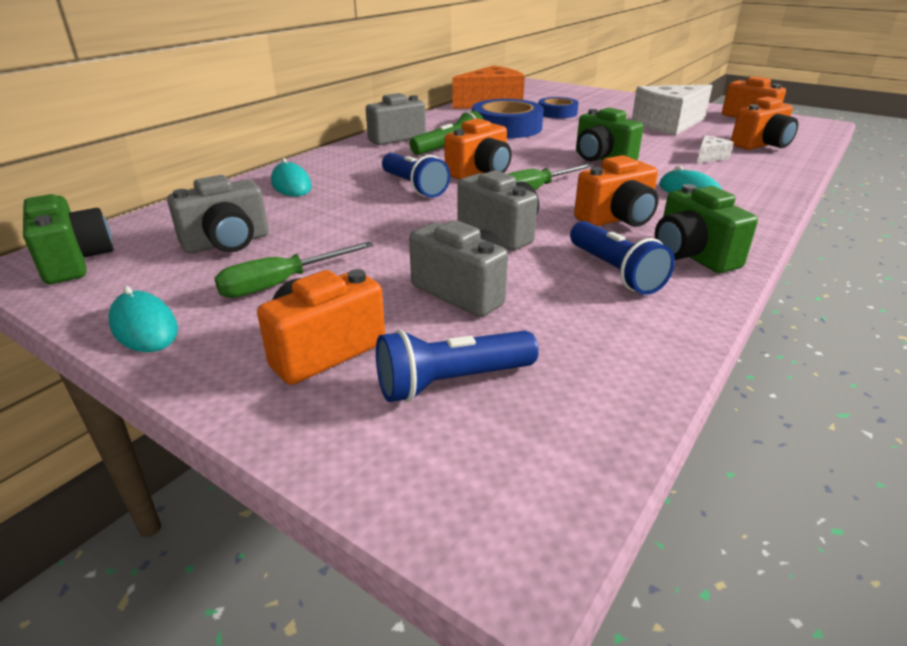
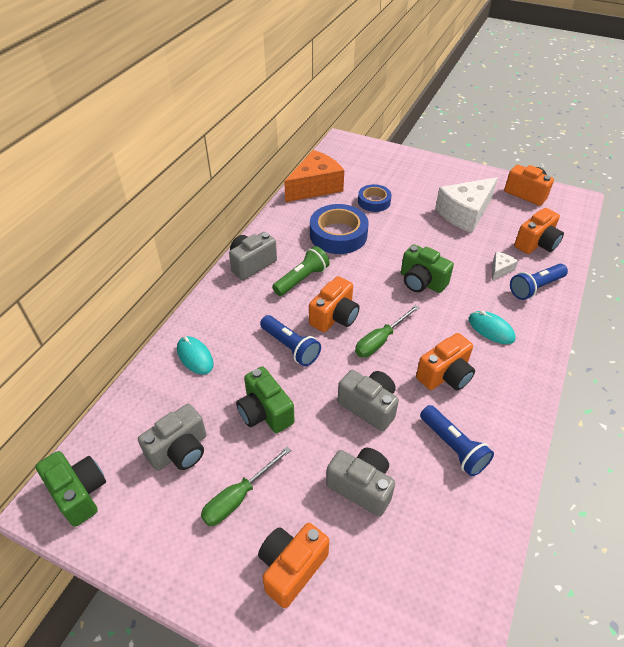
camera: 10 degrees left, 15 degrees up
(144, 327) = (167, 563): turquoise mouse -> none
(451, 382) = (377, 586): blue flashlight -> blue flashlight (535, 288)
(692, 256) = (499, 418): green camera -> green camera (265, 412)

